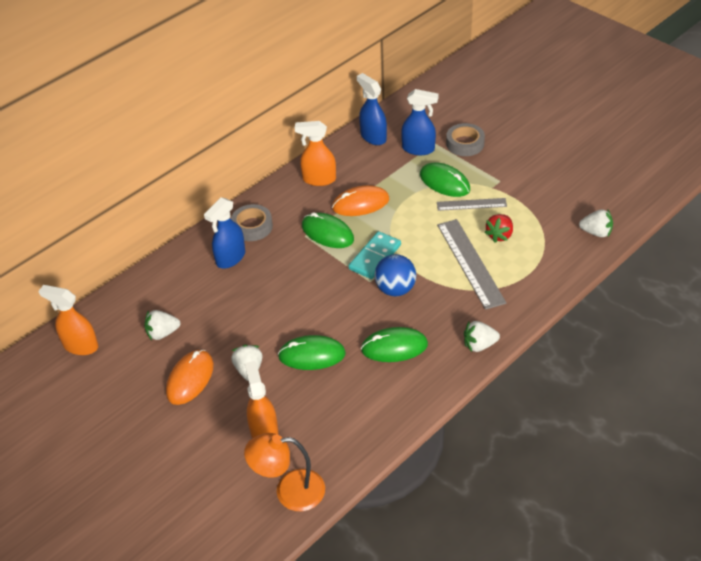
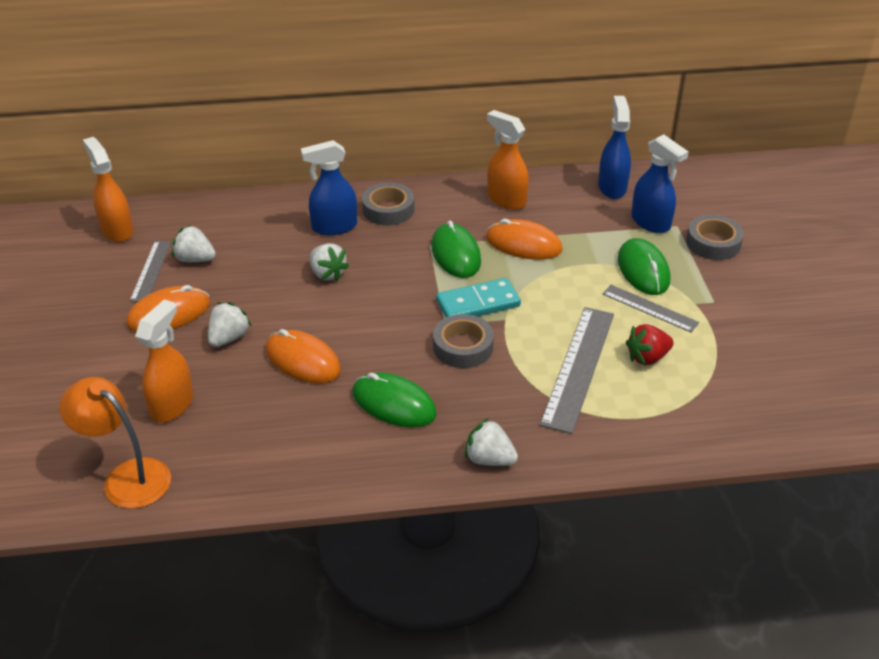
camera: 35 degrees right, 5 degrees down
(141, 358) = (151, 271): none -> grey ruler
(312, 355) = (303, 360): green mouse -> orange mouse
(395, 289) = (463, 347): blue ball -> grey tape
(596, 232) = (778, 421): white strawberry -> white strawberry (327, 273)

